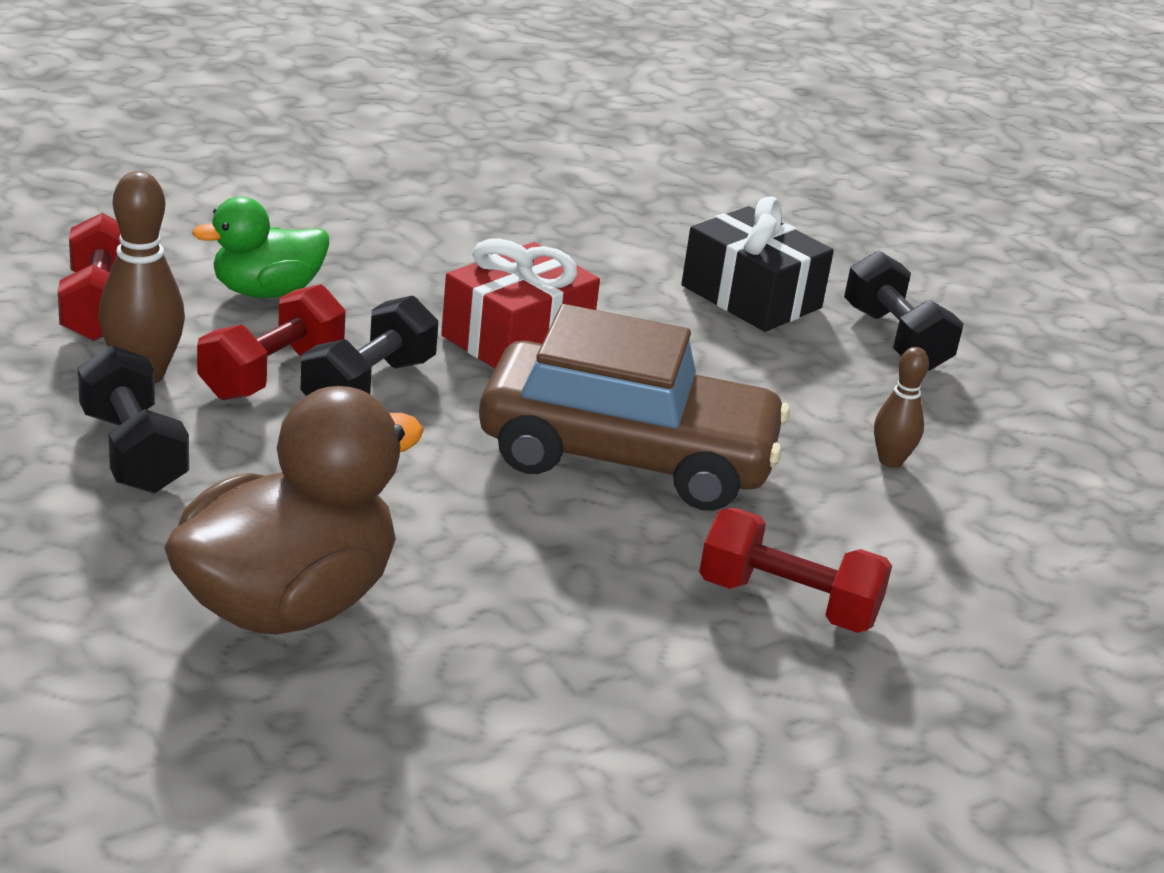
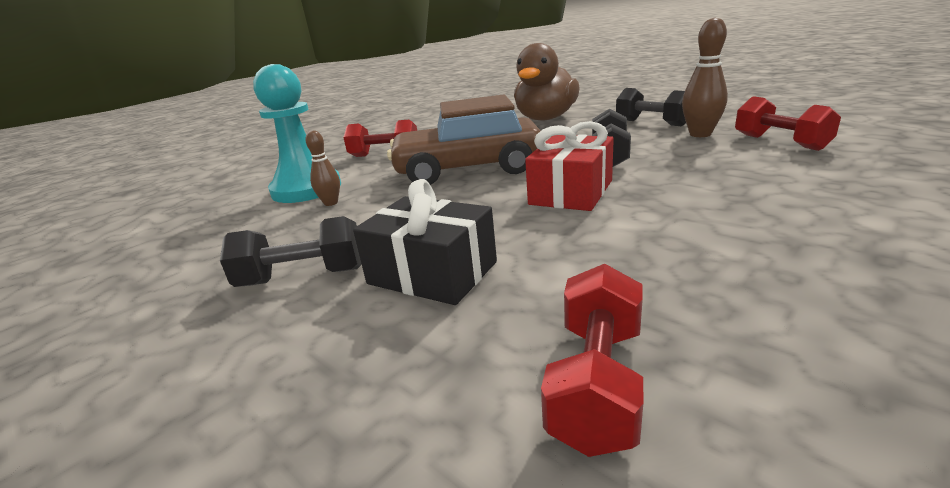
camera: 170 degrees right, 5 degrees down
(266, 292) = (734, 169): green duck -> none
(272, 373) = (655, 148): red dumbbell -> red dumbbell (597, 383)
(895, 339) = (303, 277): black dumbbell -> black dumbbell turned 60 degrees counterclockwise
(951, 526) = (306, 189): none -> turquoise pawn

